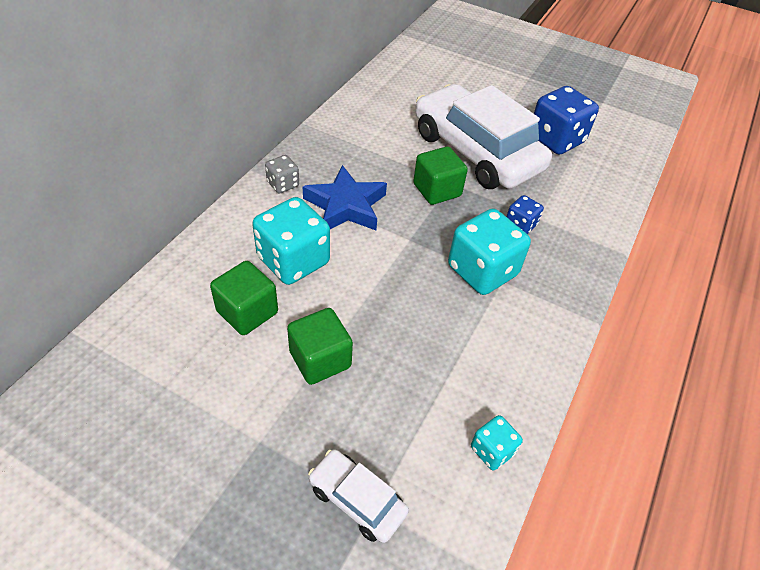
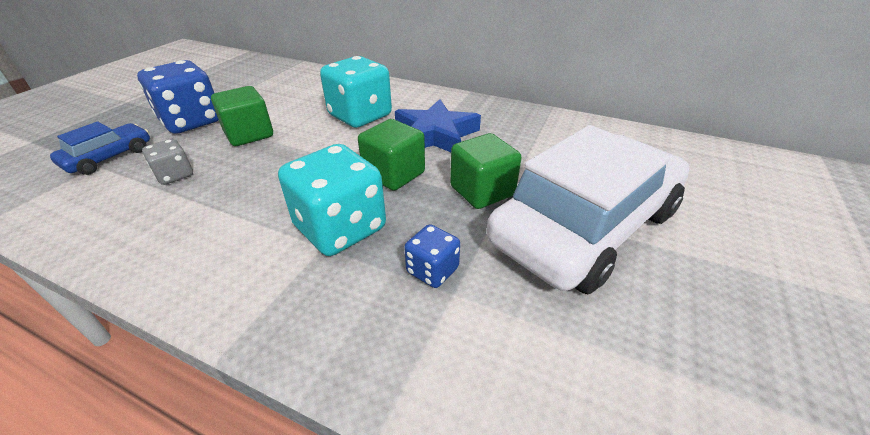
camera: 90 degrees right, 10 degrees down
(247, 312) = (307, 104): green cube -> green cube (394, 174)
(283, 184) = (456, 104): grey dice -> grey dice (175, 175)
(357, 500) = (109, 157): white car -> blue car
(492, 450) = (91, 230): turquoise dice -> none
(556, 140) = (699, 341): blue dice -> blue dice (192, 121)

